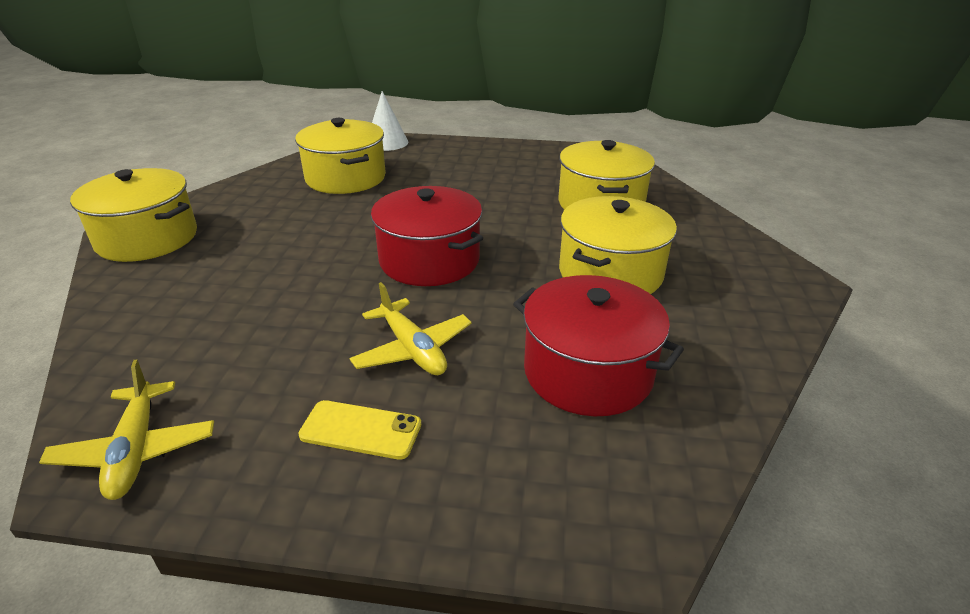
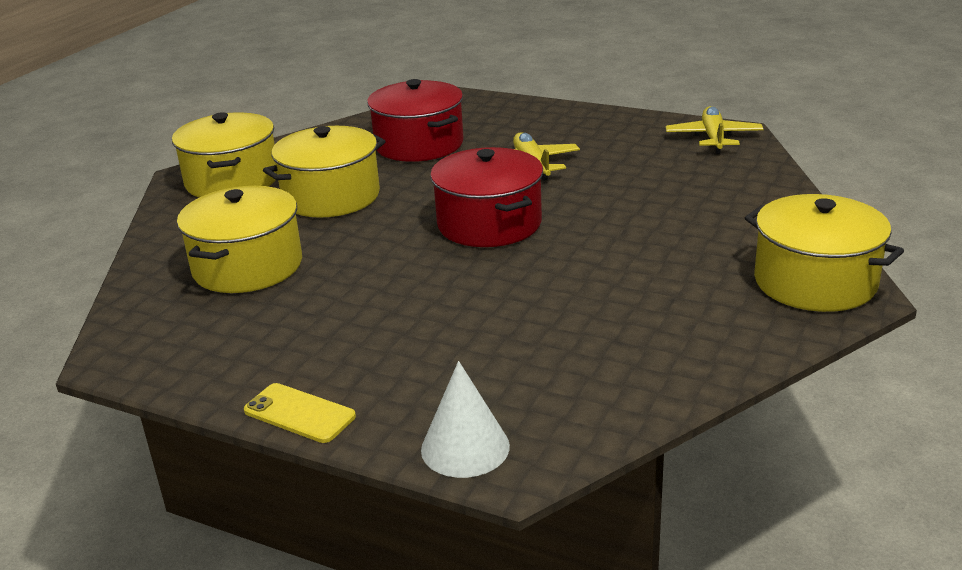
camera: 160 degrees left, 5 degrees down
(346, 178) = (560, 356): yellow pot -> yellow pot (232, 180)
(361, 430) = (577, 135): yellow phone -> yellow phone (299, 413)

